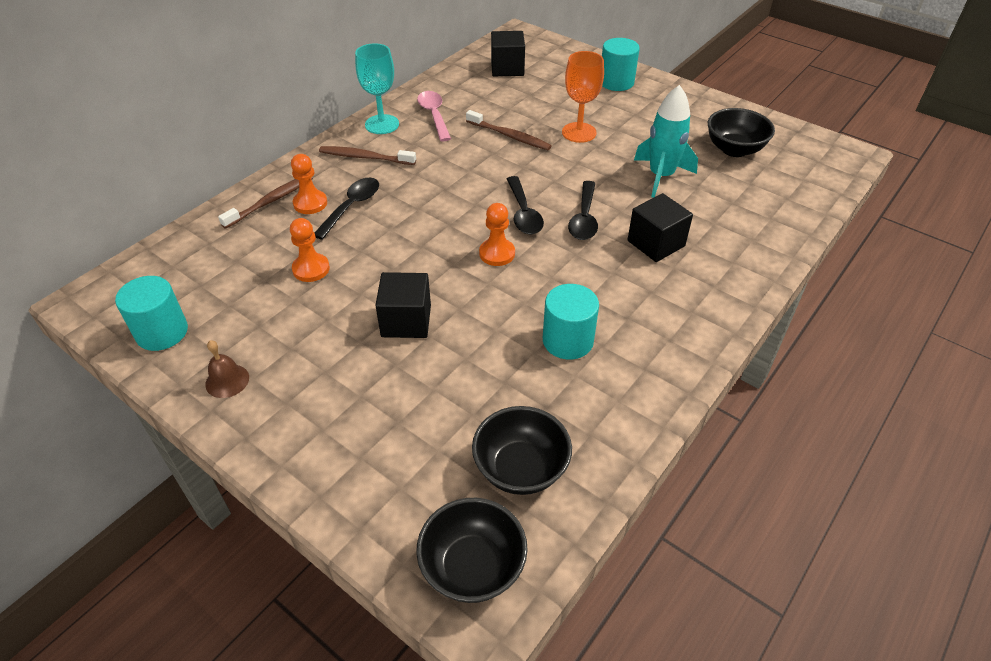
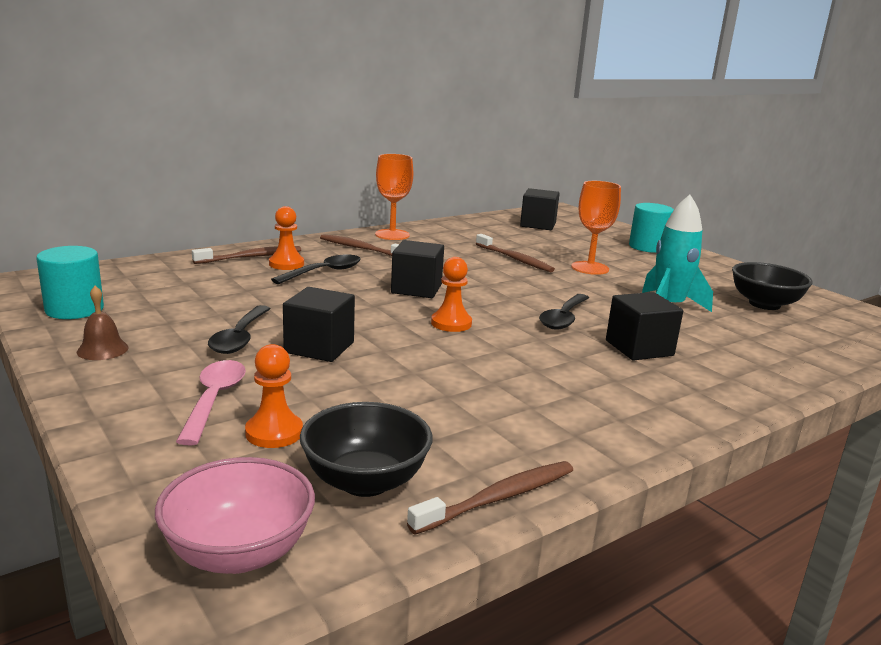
camera: 15 degrees right, 25 degrees down
(311, 269) = (252, 299): orange pawn -> orange pawn (274, 432)
(382, 124) = (392, 235): turquoise goblet -> orange goblet
(434, 115) = (446, 237): pink spoon -> pink spoon (214, 400)
(445, 210) = (416, 289): none -> black cube
(473, 567) = (239, 553): black bowl -> pink bowl
(523, 213) = (498, 304): black spoon -> black spoon (240, 338)
(568, 340) = (492, 395): turquoise cylinder -> none
(617, 455) = (498, 498): none -> brown toothbrush

